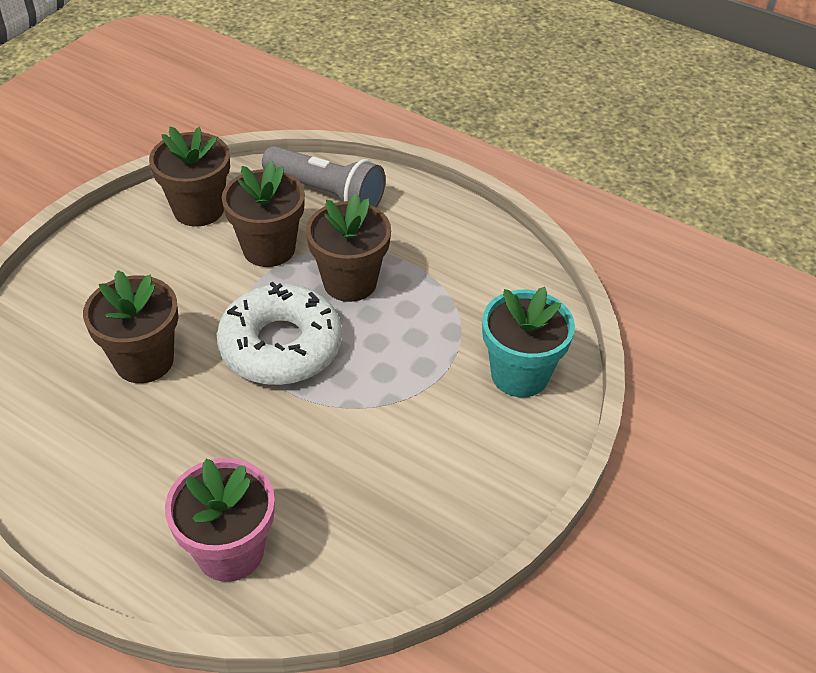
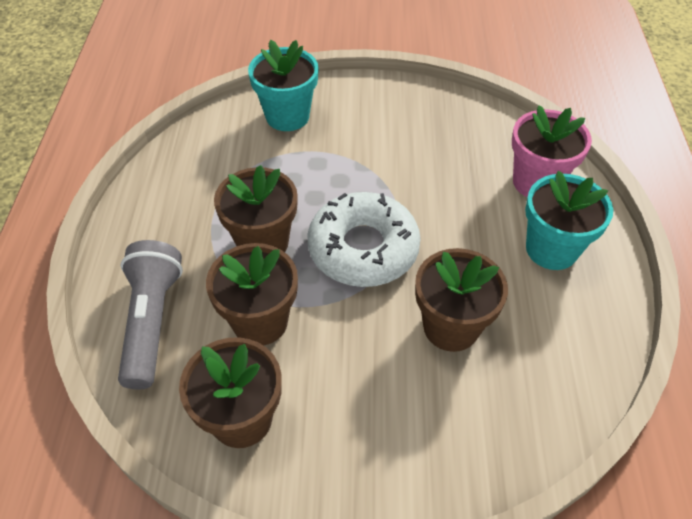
camera: 120 degrees left, 5 degrees up
(138, 496) = (551, 249): none -> turquoise flower pot

